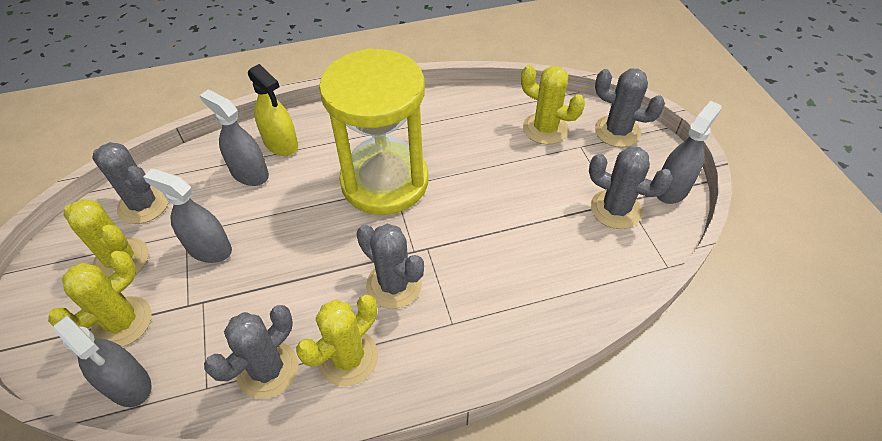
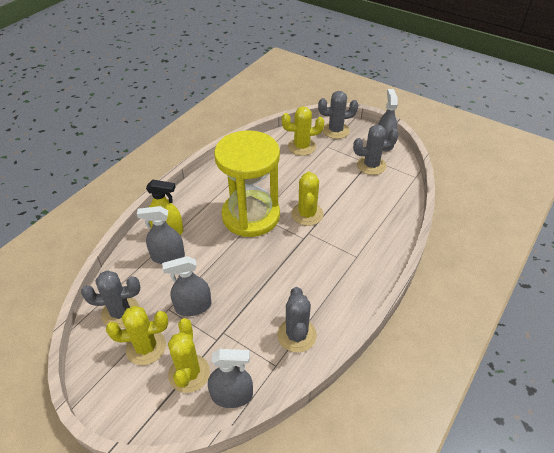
camera: 40 degrees left, 5 degrees down
(348, 358) = (328, 302): yellow cactus -> yellow cactus (307, 214)
(394, 285) = (312, 258): grey cactus -> none

